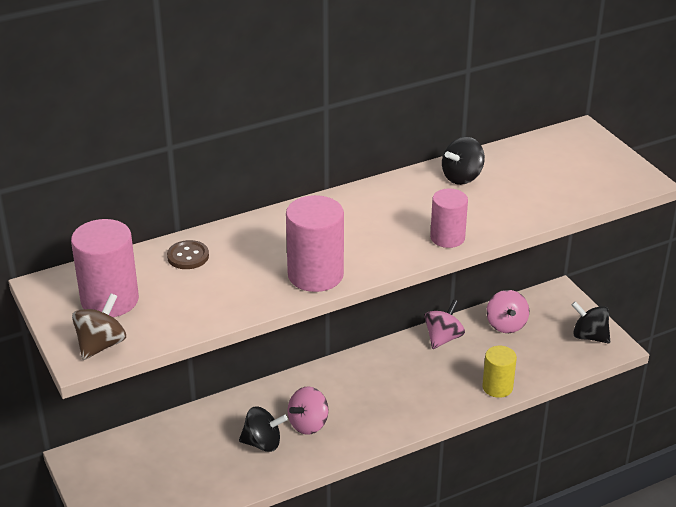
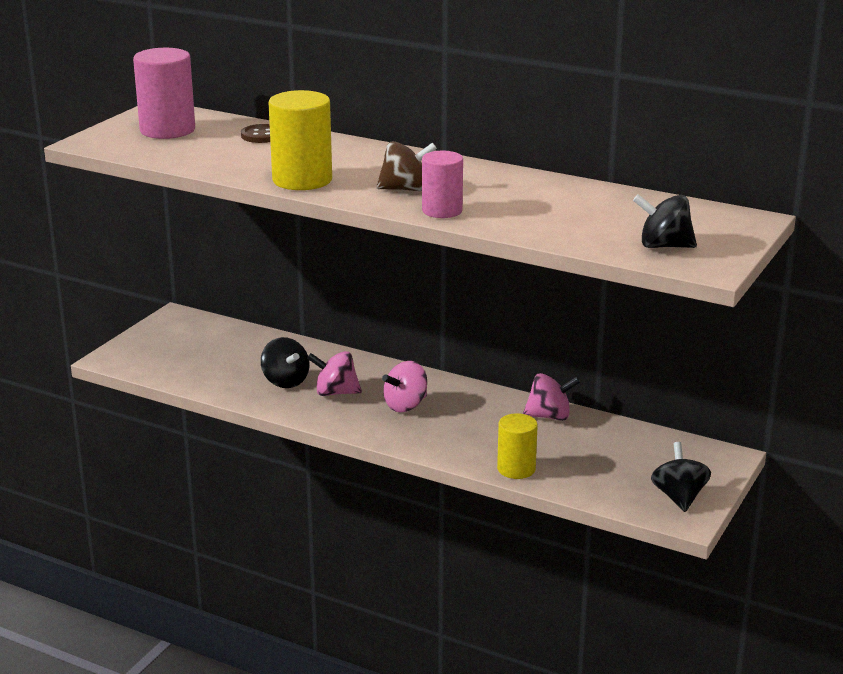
camera: 55 degrees right, 10 degrees down
(101, 345) = (108, 143): brown spinning top -> brown spinning top (405, 189)
(315, 275) = (302, 180): pink cylinder -> yellow cylinder
(462, 177) = (558, 192): black spinning top -> black spinning top (663, 246)
(506, 325) = (622, 443): pink spinning top -> pink spinning top (405, 405)

